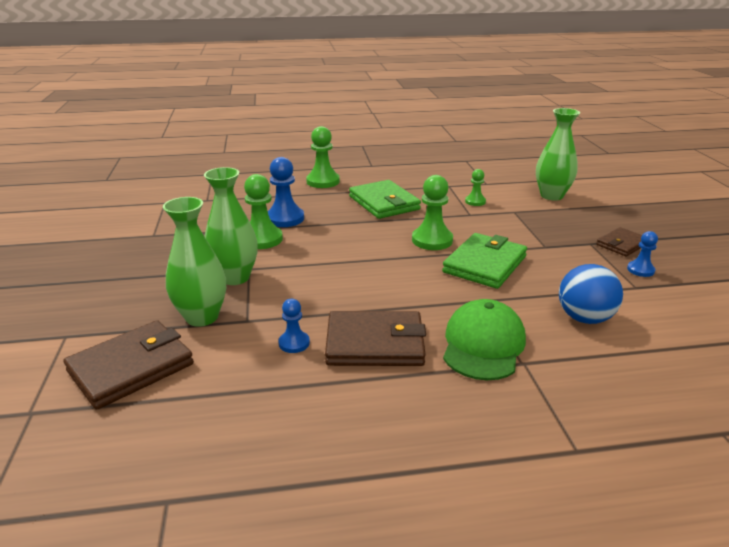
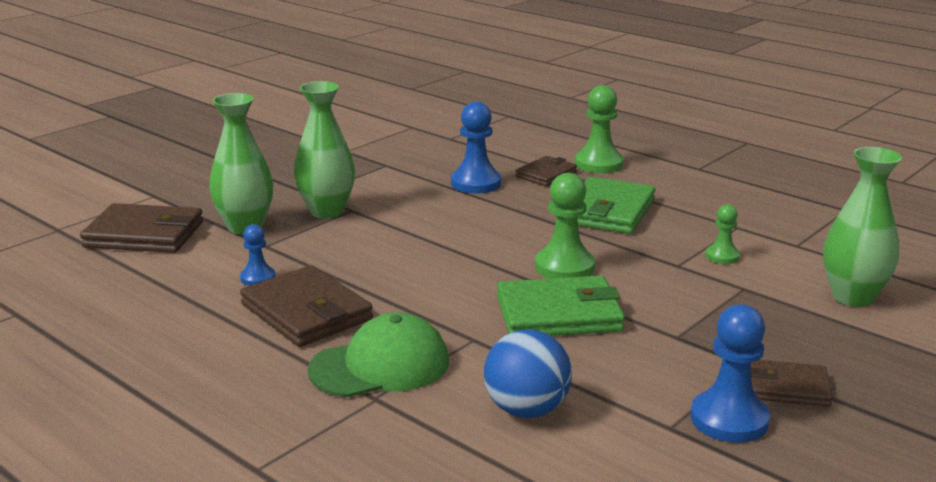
camera: 50 degrees right, 5 degrees down
(262, 239) = (415, 192): green pawn -> none
(310, 198) = (546, 174): none -> brown wallet
(640, 270) = (729, 419): blue pawn -> blue pawn, size x1.76

